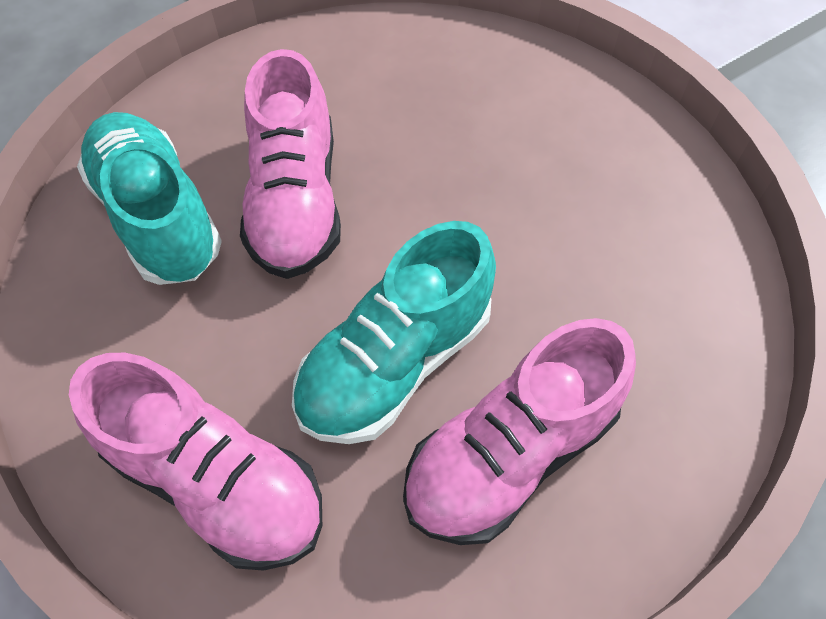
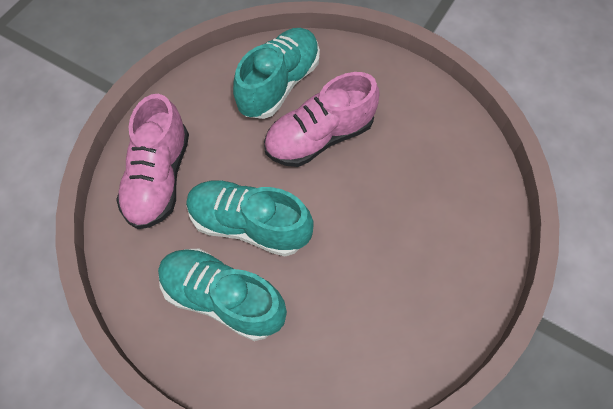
camera: 65 degrees right, 5 degrees up
(510, 453) = (223, 298): pink shoe -> turquoise shoe

